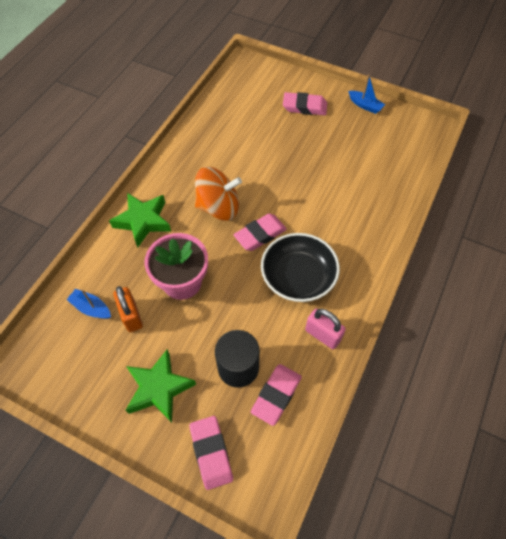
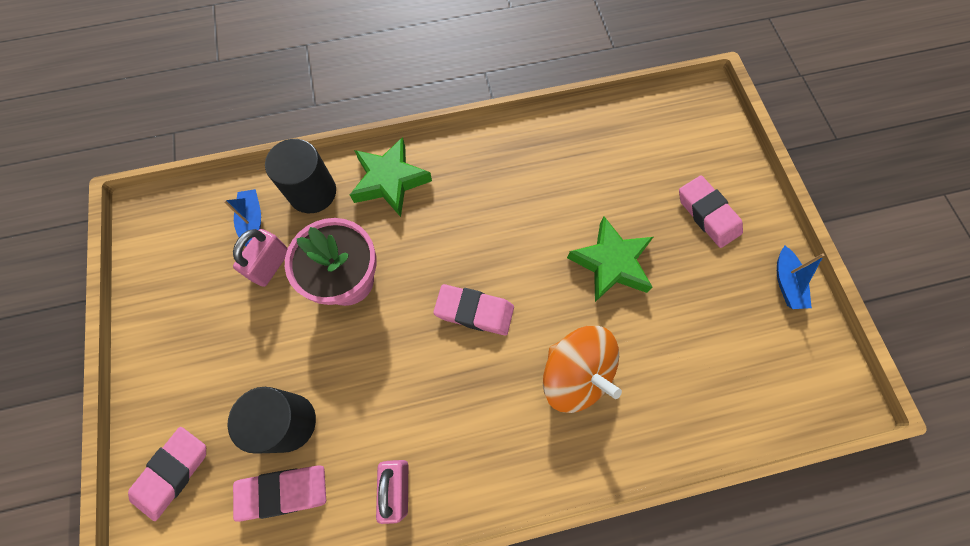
camera: 50 degrees right, 10 degrees up
(107, 264) = (312, 192): none -> black cylinder
(131, 316) = (270, 265): orange padlock -> pink padlock
(159, 388) = (209, 360): green star -> green star (611, 263)
(218, 207) = (472, 238): orange spinning top -> orange spinning top (575, 374)
(298, 277) = (452, 399): black bowl -> none

